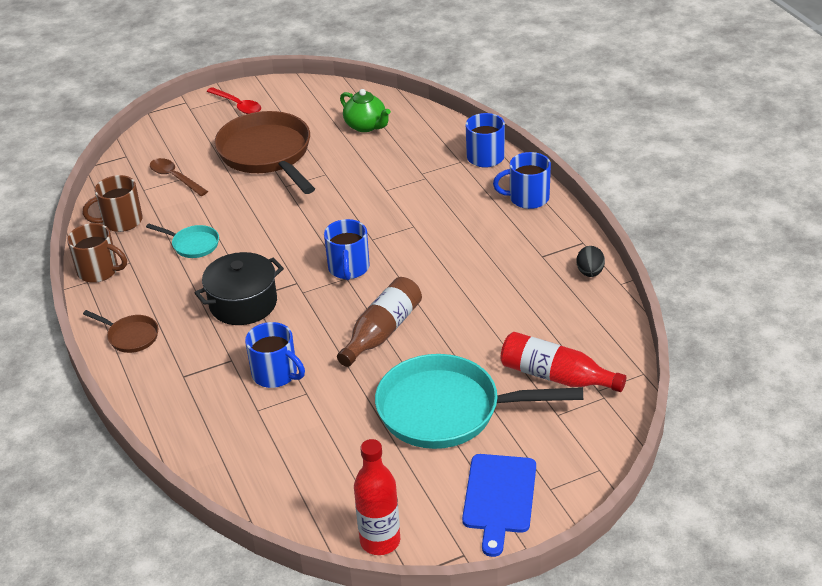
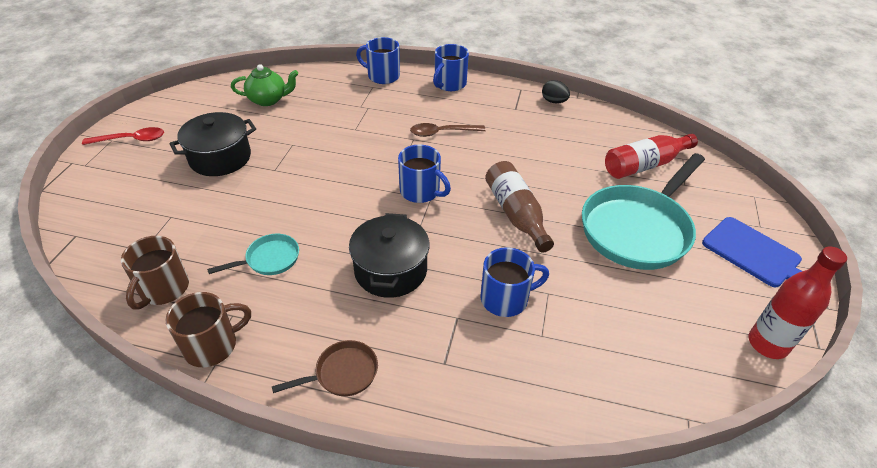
camera: 55 degrees left, 5 degrees up
(175, 178) = (161, 222): brown spoon -> brown spoon (442, 133)
(267, 154) = (220, 158): brown pan -> black pot

